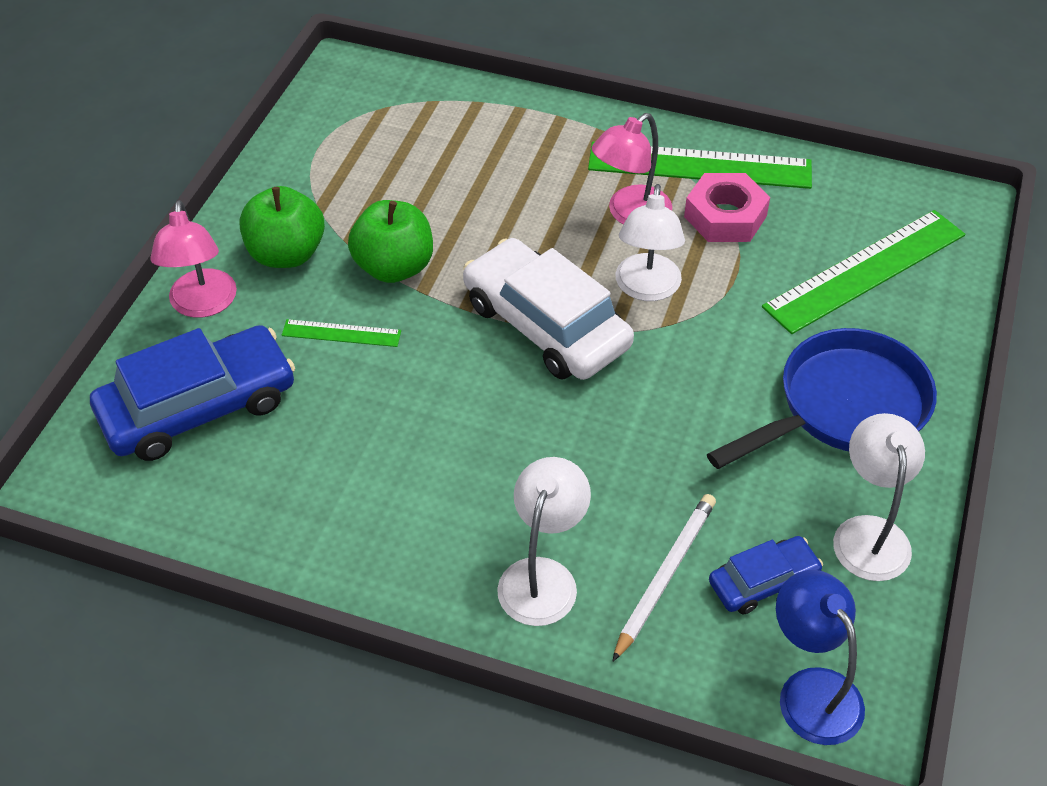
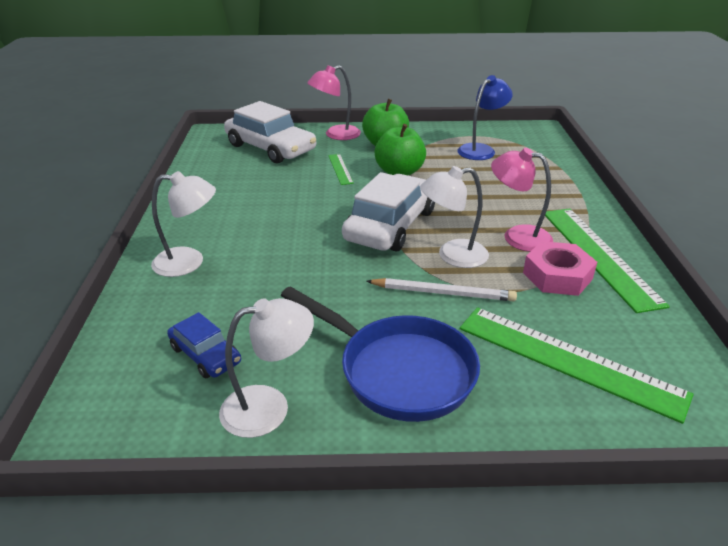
camera: 70 degrees right, 15 degrees down
(198, 407) = (270, 148): blue car -> white car
(664, 576) = (200, 308): white pencil -> white pencil (443, 293)
(811, 690) = (109, 396): blue lamp -> blue lamp (481, 150)

